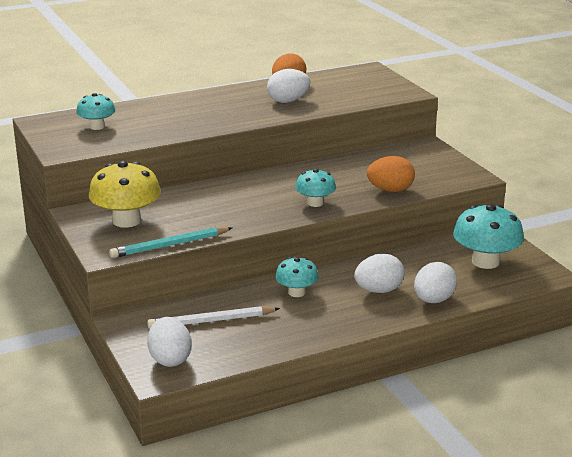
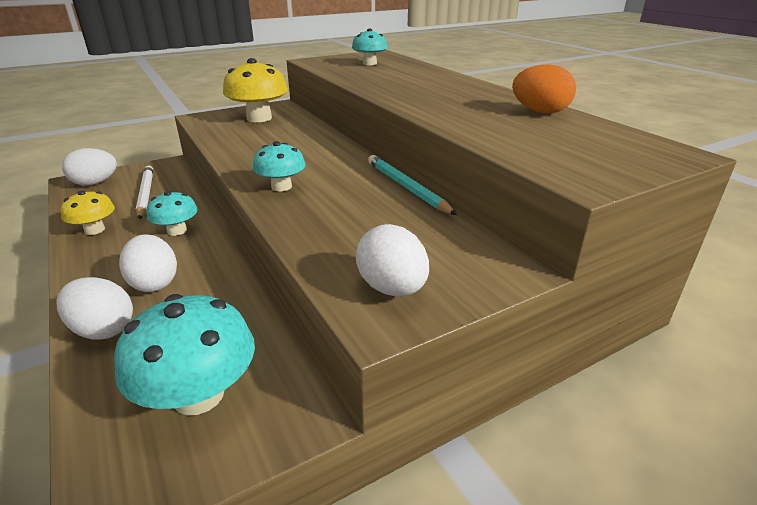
camera: 85 degrees right, 5 degrees up
(170, 245) = (204, 133): turquoise pencil -> turquoise pencil (406, 187)
(288, 101) = (479, 113): white egg -> white egg (392, 288)
(289, 334) = (94, 230): none -> yellow mushroom
(390, 190) = (317, 234): orange egg -> none

